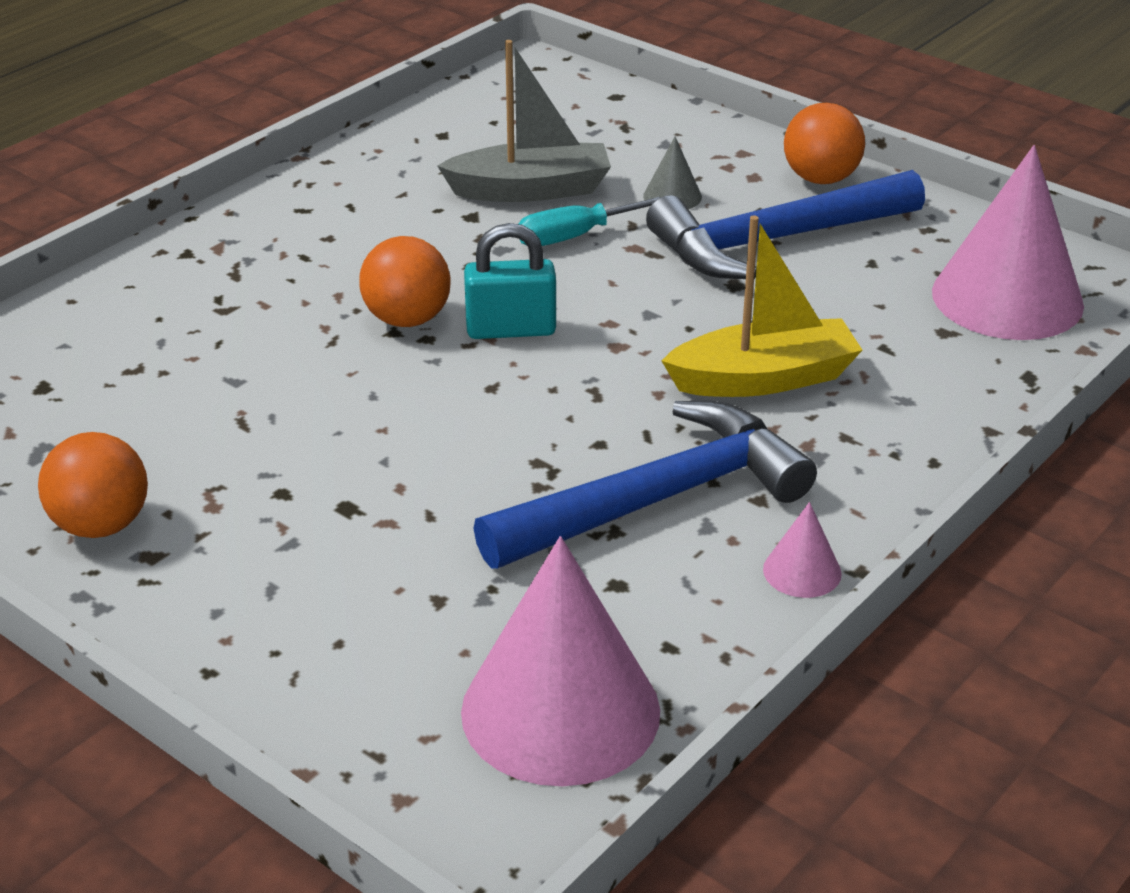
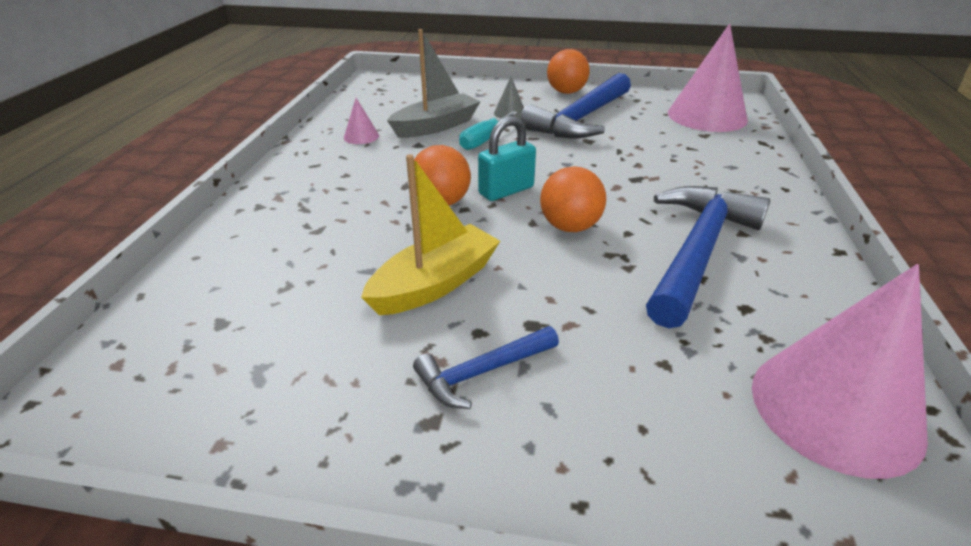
camera: 30 degrees left, 0 degrees up
(101, 525) = (366, 414): orange ball -> orange ball (570, 227)
(243, 532) = (482, 372): none -> blue hammer
(763, 378) = (660, 176): yellow boat -> yellow boat (435, 284)
(802, 571) = (817, 262): pink cone -> pink cone (361, 136)

